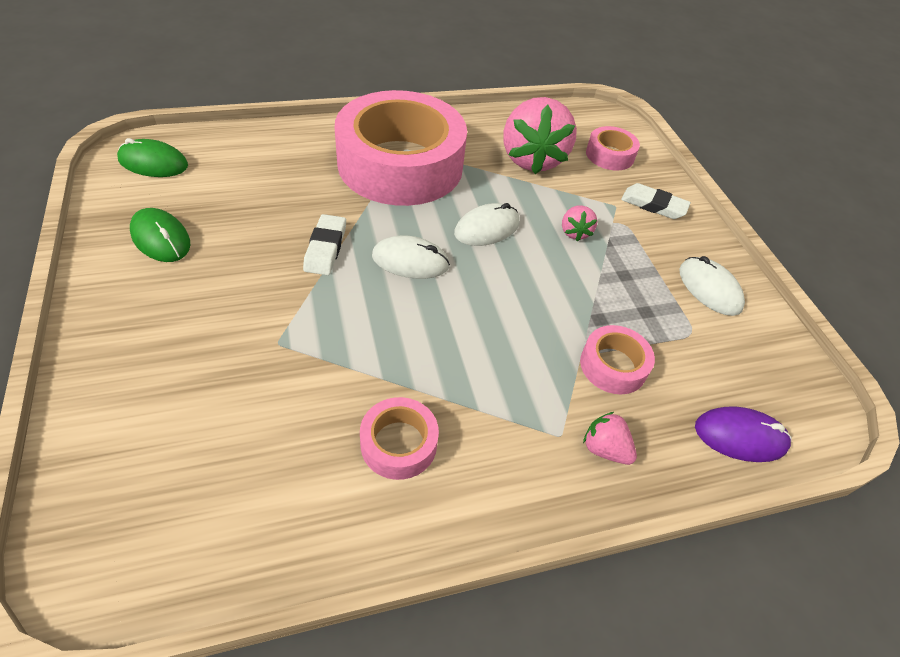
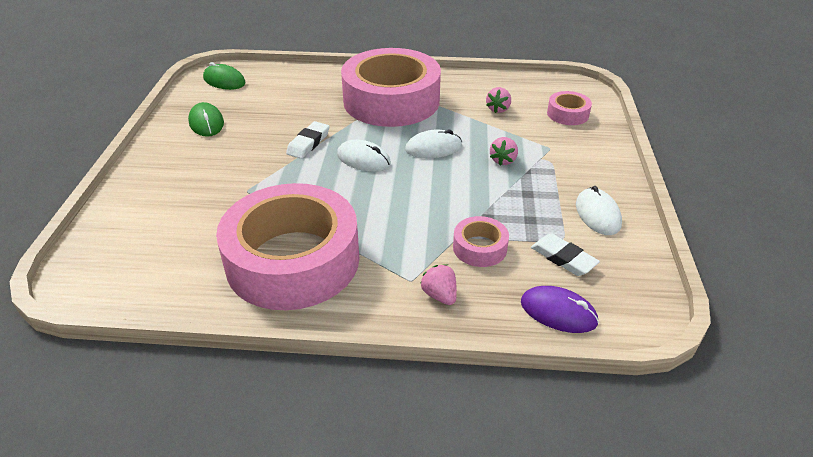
camera: 25 degrees right, 10 degrees down
(399, 444) = (293, 260): pink tape -> pink tape, size x2.40
(532, 159) = (498, 109): pink strawberry -> pink strawberry, size x0.44
(653, 205) = (584, 152): white eraser -> white eraser (563, 258)

